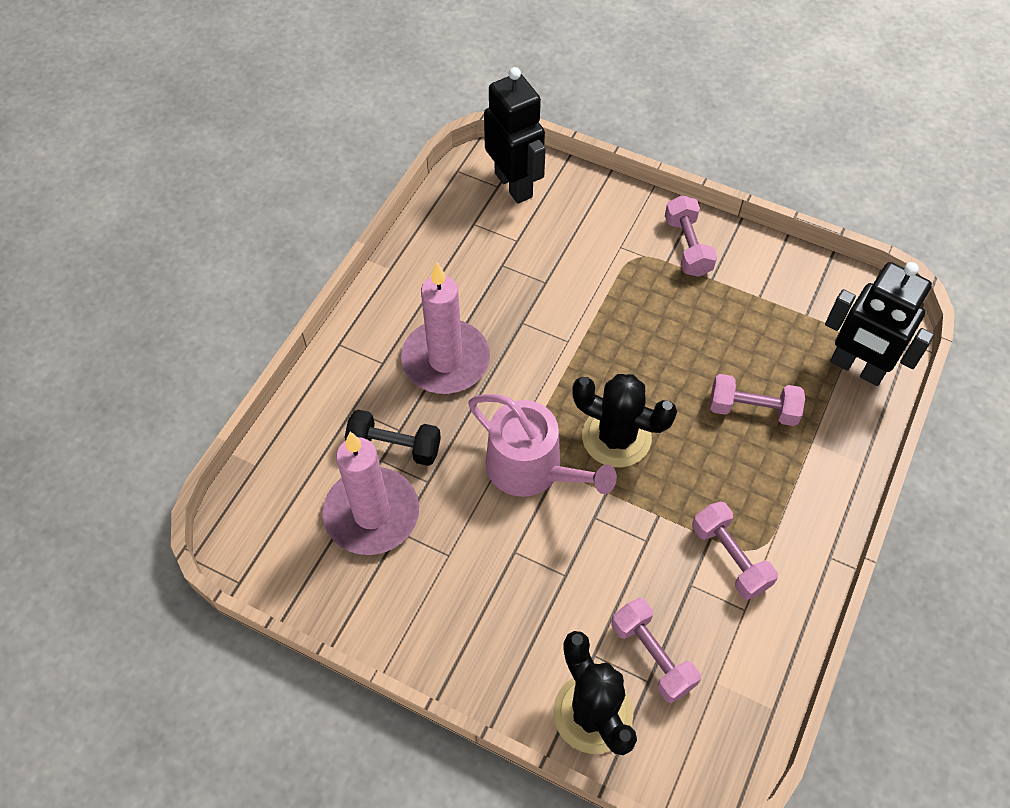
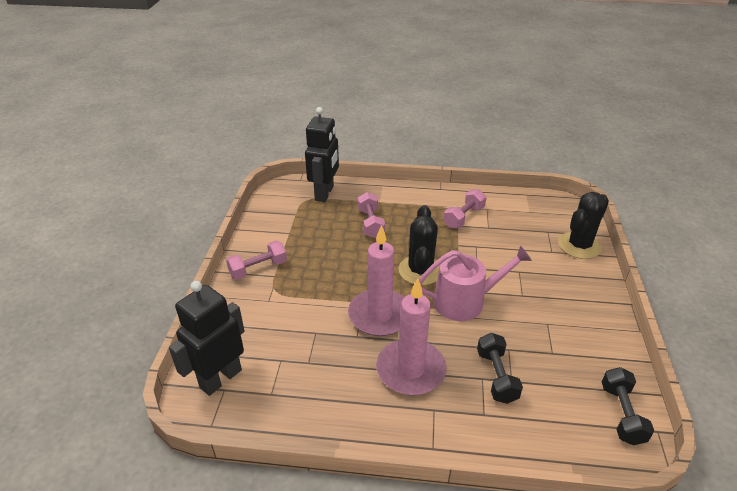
camera: 110 degrees left, 20 degrees down
(279, 556) = (621, 414): none -> black dumbbell
(372, 514) = (552, 371): pink candle -> pink candle (379, 315)
(532, 469) = (465, 301): pink watering can -> pink watering can turned 60 degrees clockwise
(652, 656) = (534, 232): pink dumbbell -> none

